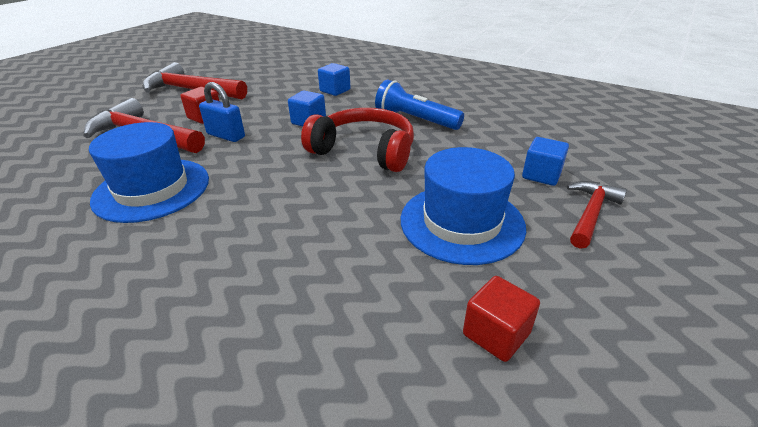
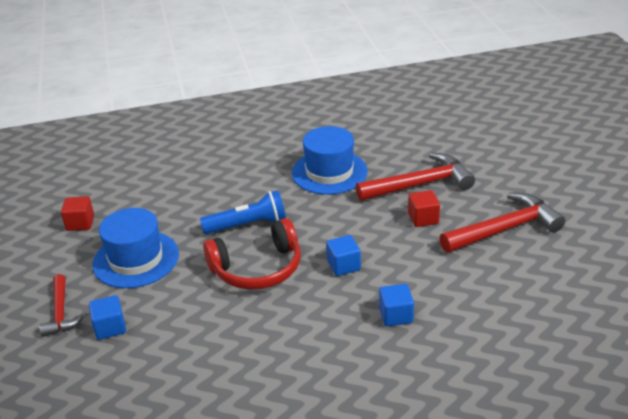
camera: 135 degrees right, 0 degrees up
(226, 136) = (371, 217): blue padlock -> none
(415, 120) = (264, 325): blue flashlight -> blue flashlight (248, 225)

